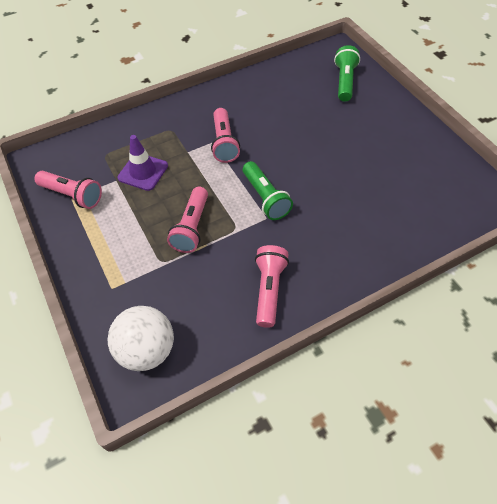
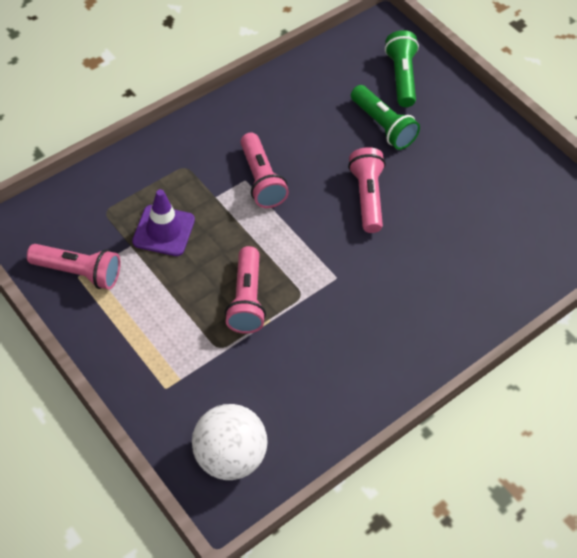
camera: 15 degrees left, 0 degrees up
(265, 198) = (330, 251): green flashlight -> green flashlight (383, 126)
(269, 290) = (358, 367): pink flashlight -> pink flashlight (367, 197)

